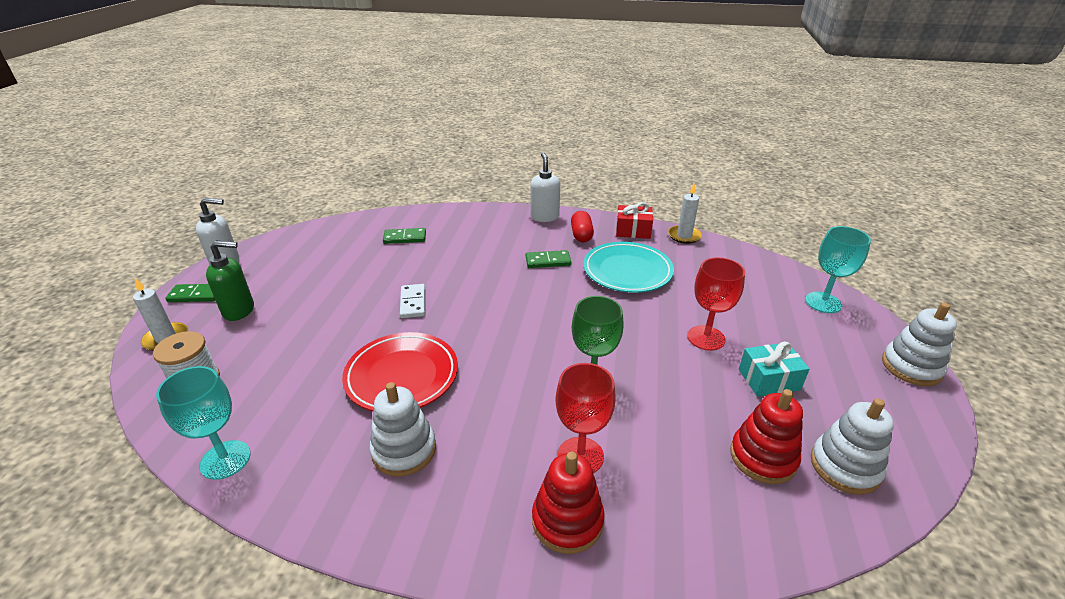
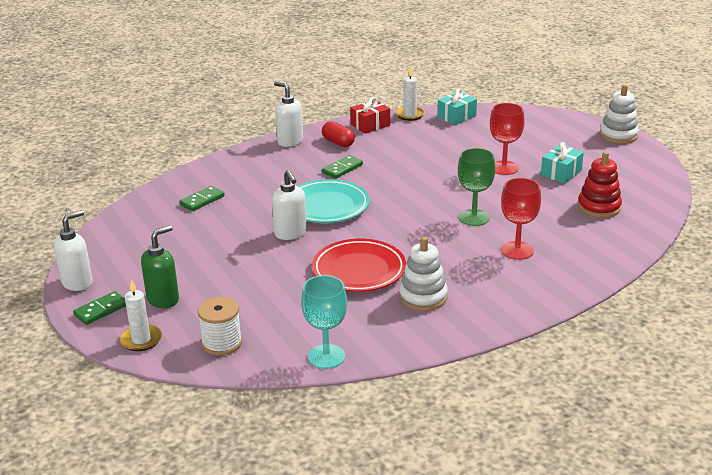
camera: 40 degrees left, 5 degrees down
(413, 303) = (290, 234): white domino -> white soap dispenser
(567, 521) = (548, 276): red stacking toy -> none
(627, 271) = (405, 152): turquoise plate -> turquoise plate (327, 206)
(729, 257) = (456, 116): none -> turquoise gift
(823, 302) = (541, 121): turquoise goblet -> none
(845, 467) = (636, 193): white stacking toy -> none

